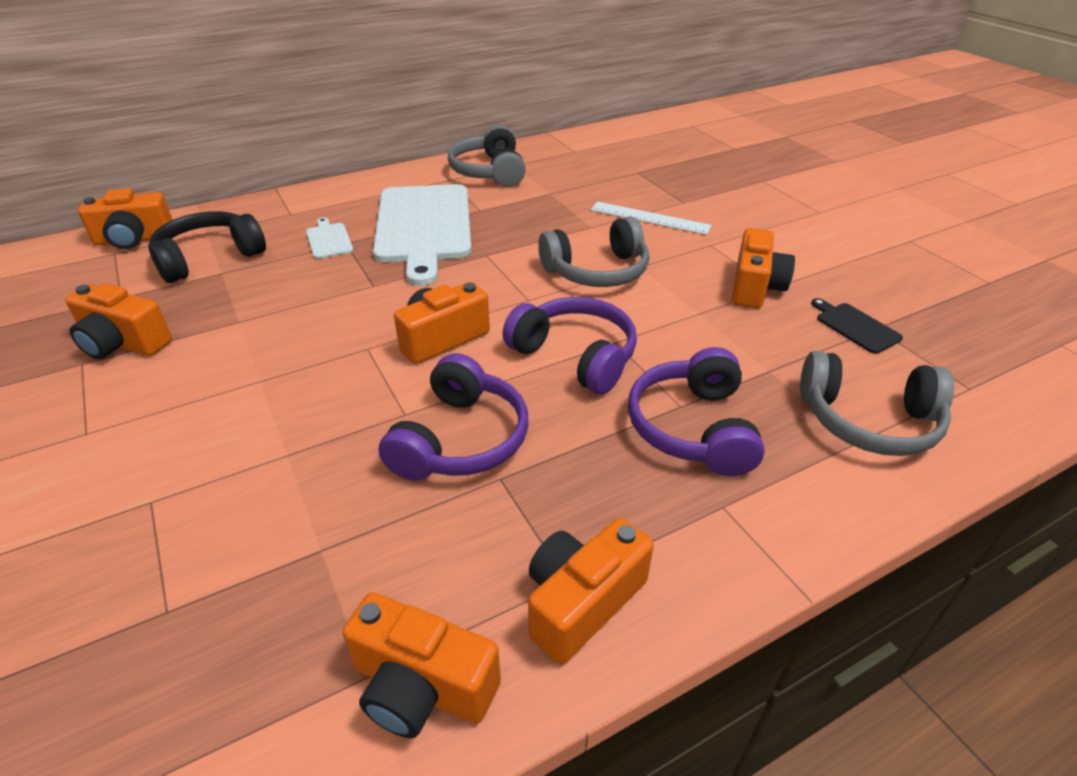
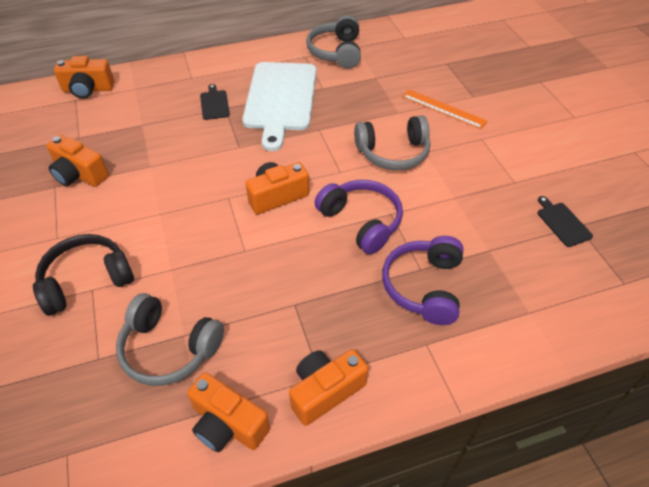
camera: 10 degrees right, 10 degrees up
(209, 258) = (135, 111): black headphones -> black headphones (86, 280)
(329, 240) = (214, 104): white cutting board -> black cutting board
(460, 439) = (275, 274): purple headphones -> none
(649, 218) = (443, 109): white ruler -> orange ruler
(755, 287) = (502, 180): orange camera -> none
(868, 421) = (542, 298): grey headphones -> grey headphones (169, 348)

